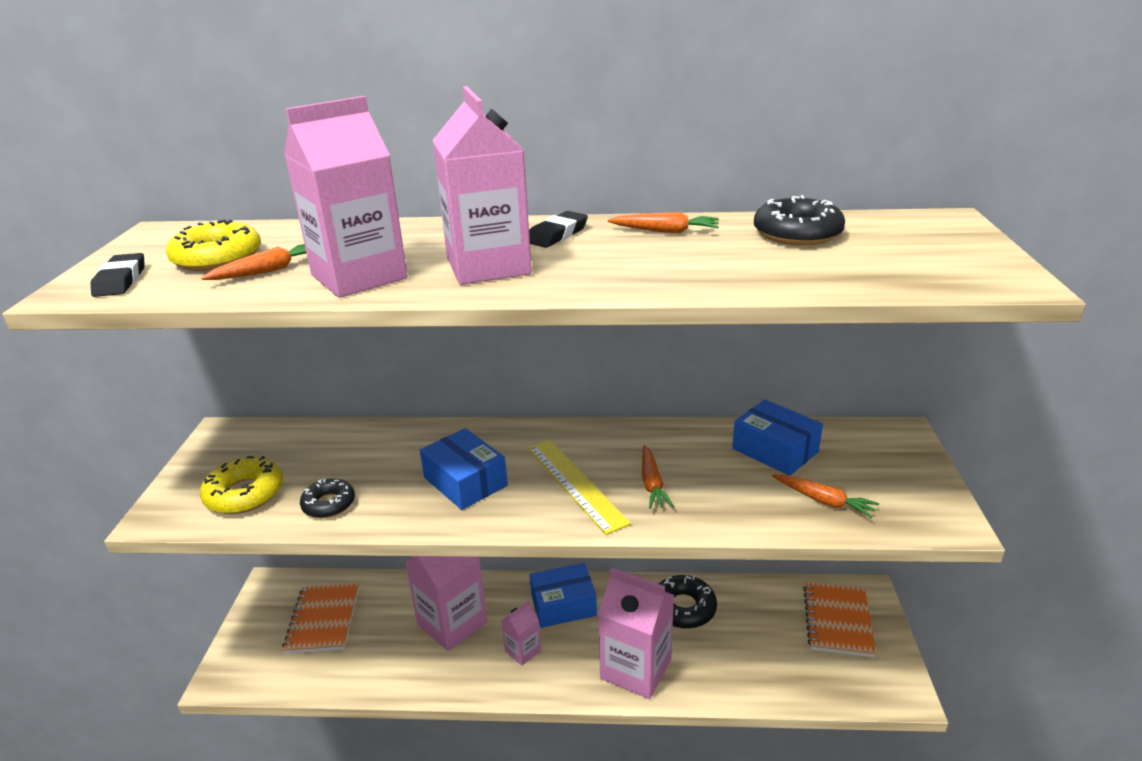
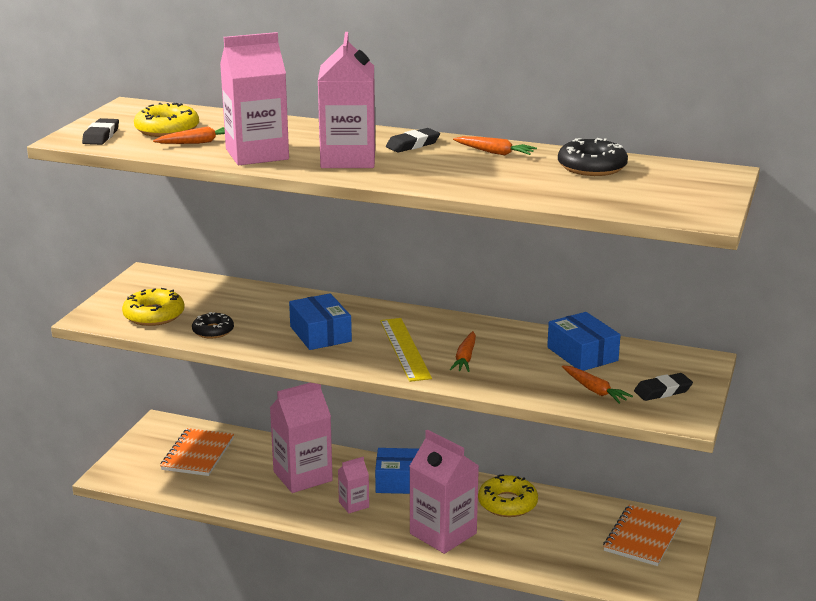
camera: 15 degrees right, 5 degrees down
(683, 608) = (507, 503): black donut -> yellow donut
(895, 485) = (663, 391): none -> black eraser

